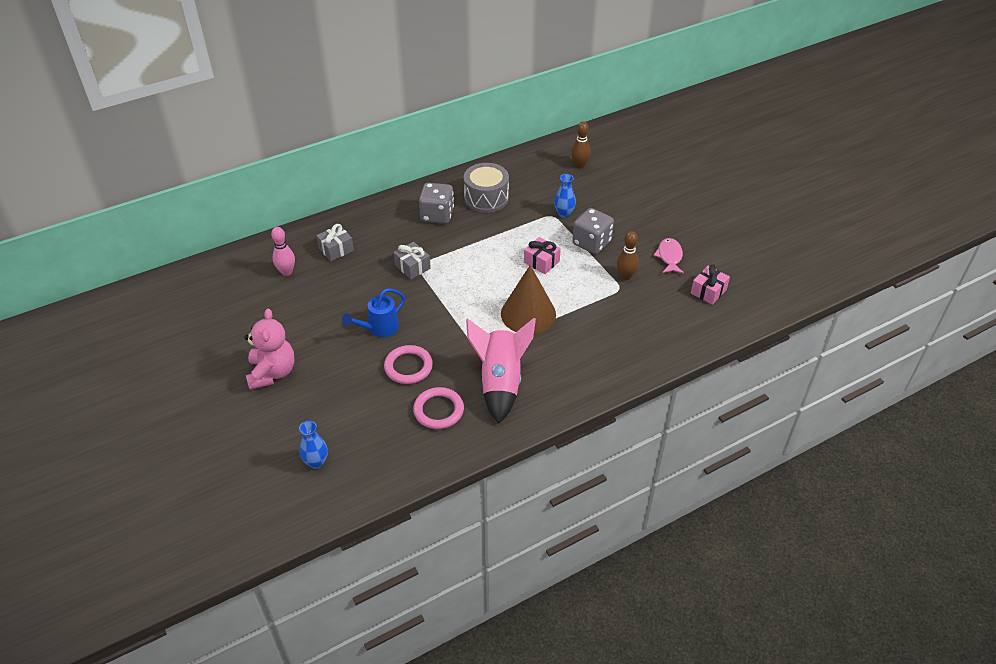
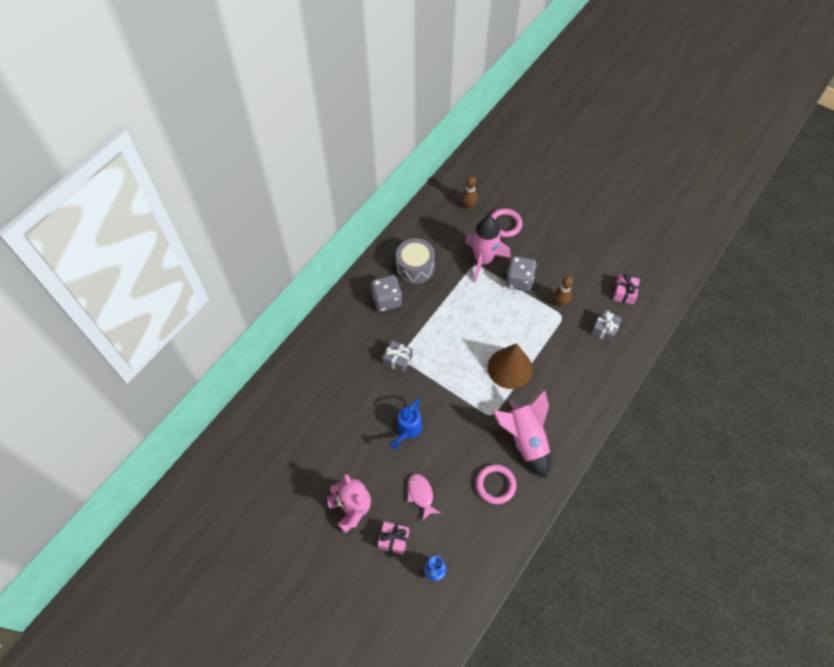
camera: 25 degrees left, 15 degrees up
(286, 272) = (300, 407): pink bowling pin -> none
(336, 249) = (327, 367): grey gift -> grey gift (604, 329)
(408, 367) = (451, 456): pink ring -> pink ring (505, 224)
(541, 262) = (492, 314): pink gift -> pink gift (394, 540)
(564, 214) = (483, 260): blue vase -> pink rocket
(669, 257) = (581, 271): pink fish -> pink fish (421, 494)

